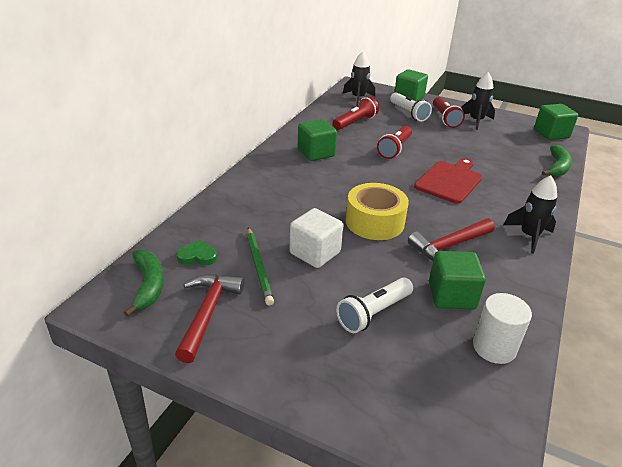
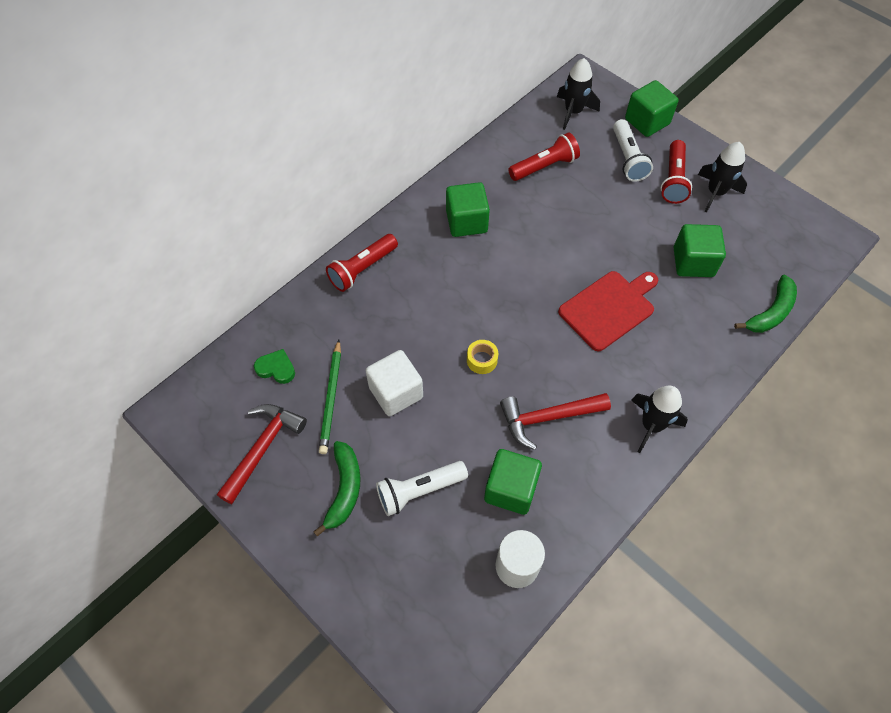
camera: 20 degrees right, 25 degrees up
(148, 285) = (219, 397): green banana -> green banana (344, 490)
(374, 222) = (482, 360): yellow tape -> yellow tape, size x0.46
(395, 149) = (570, 232): red flashlight -> red flashlight (362, 269)
(551, 134) = (810, 241): green cube -> green cube (693, 262)

